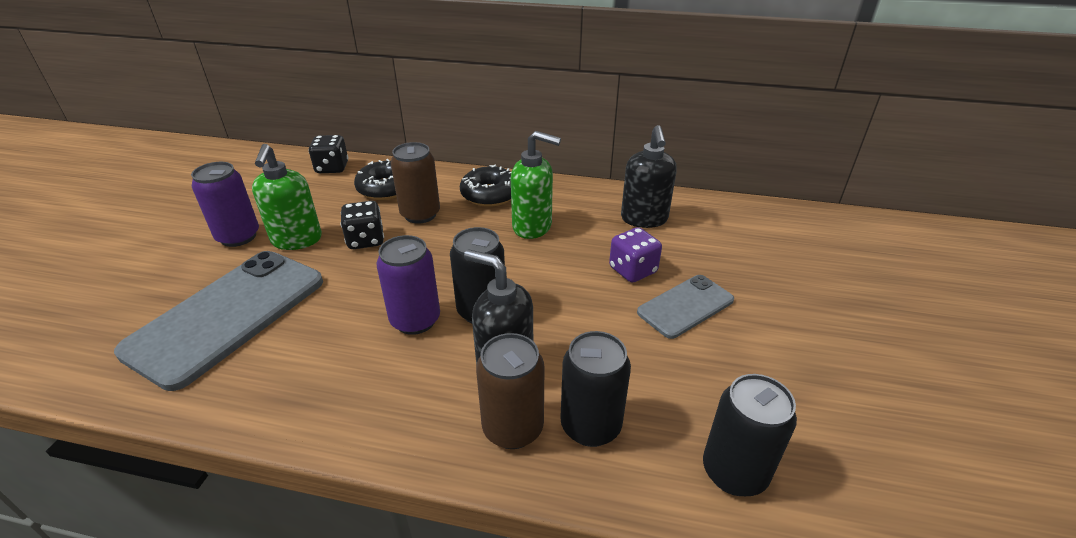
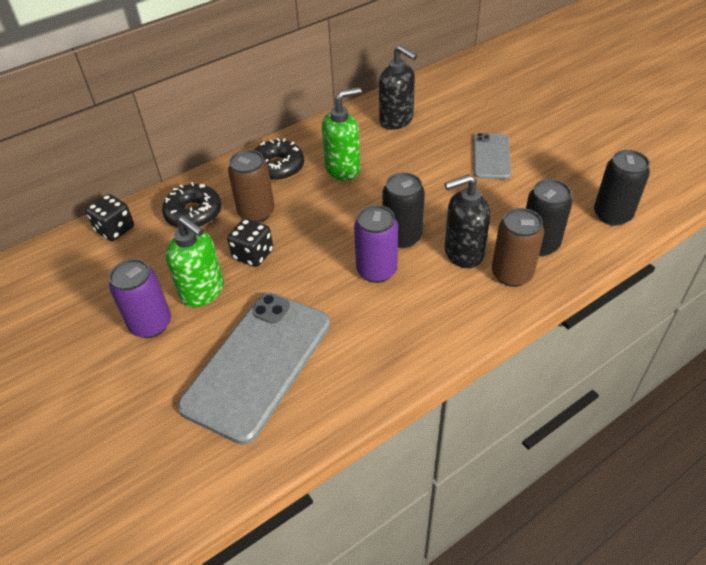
camera: 45 degrees left, 10 degrees up
(228, 315) = (258, 364): grey phone -> grey phone turned 45 degrees clockwise
(632, 270) = (438, 155): purple dice -> none

